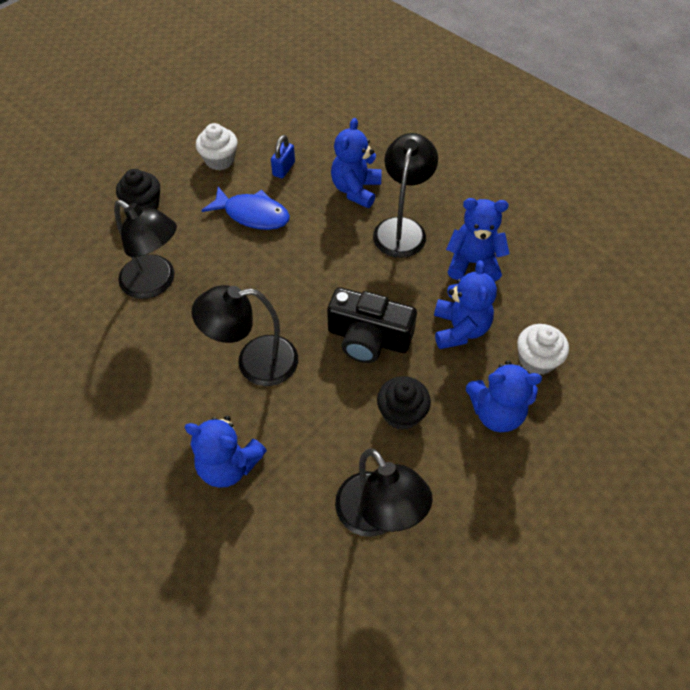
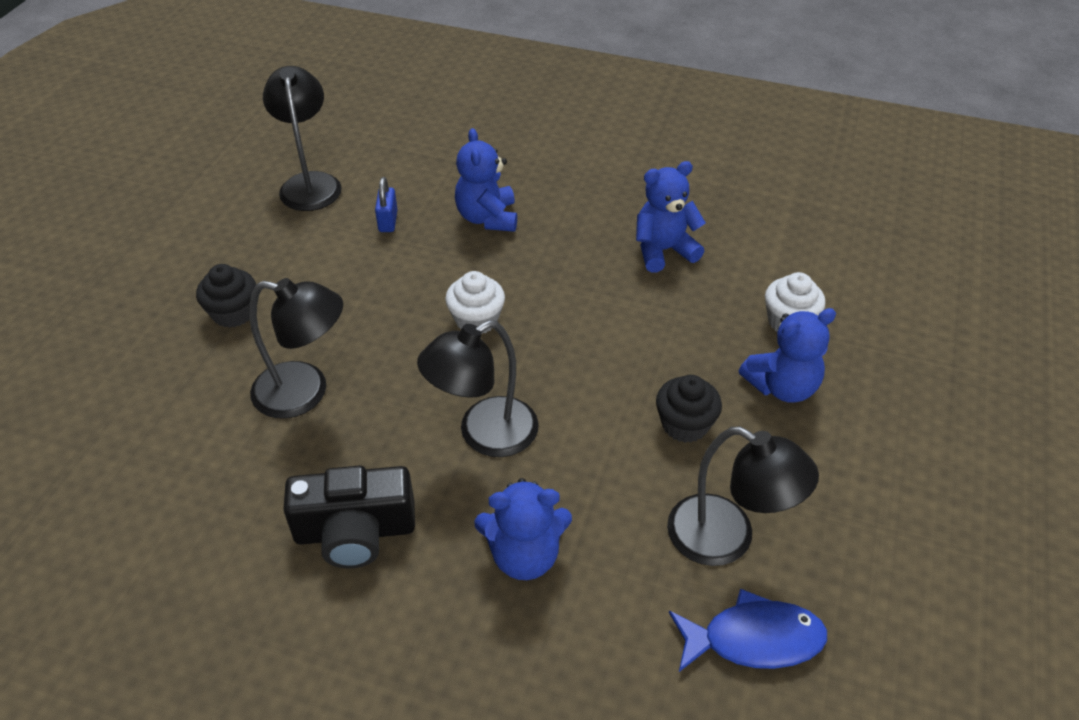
camera: 25 degrees left, 10 degrees down
(220, 160) = (302, 235): white cupcake -> white cupcake (476, 320)
(252, 214) = (381, 280): blue fish -> blue fish (753, 639)
(368, 338) = (599, 363): black camera -> black camera (355, 531)
(402, 228) = (564, 241): black lamp -> black lamp (310, 183)
(459, 329) = (692, 319): blue teddy bear -> none

